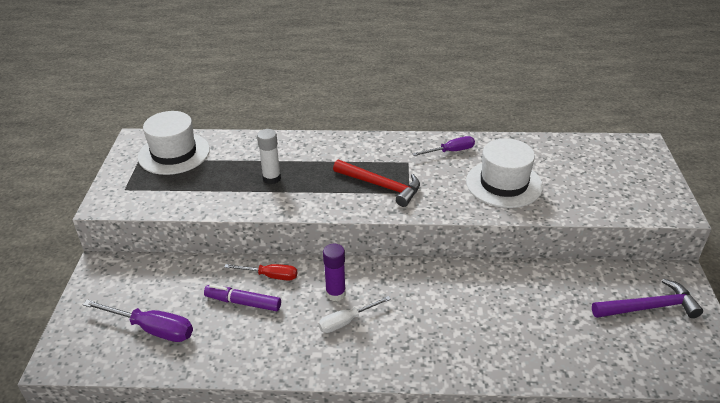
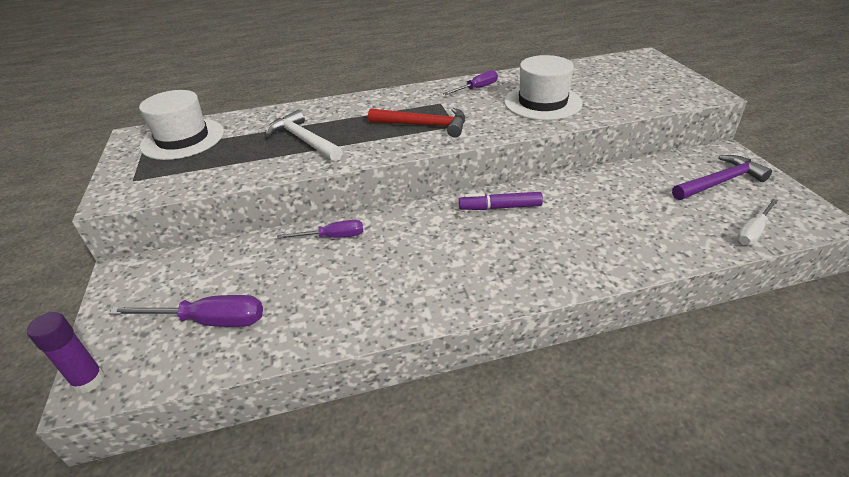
camera: 15 degrees left, 0 degrees up
(243, 302) = (312, 269): purple marker -> purple marker (500, 207)
(270, 276) = (332, 237): red screwdriver -> purple screwdriver
(271, 178) = (304, 140): white glue stick -> white hammer
(335, 293) = (412, 237): purple glue stick -> purple glue stick (89, 380)
(347, 321) = (437, 260): white screwdriver -> white screwdriver (753, 231)

